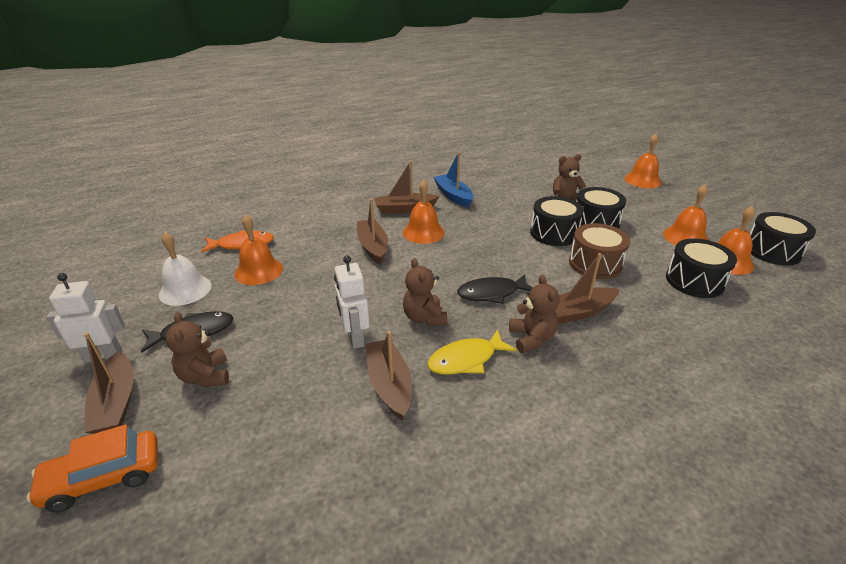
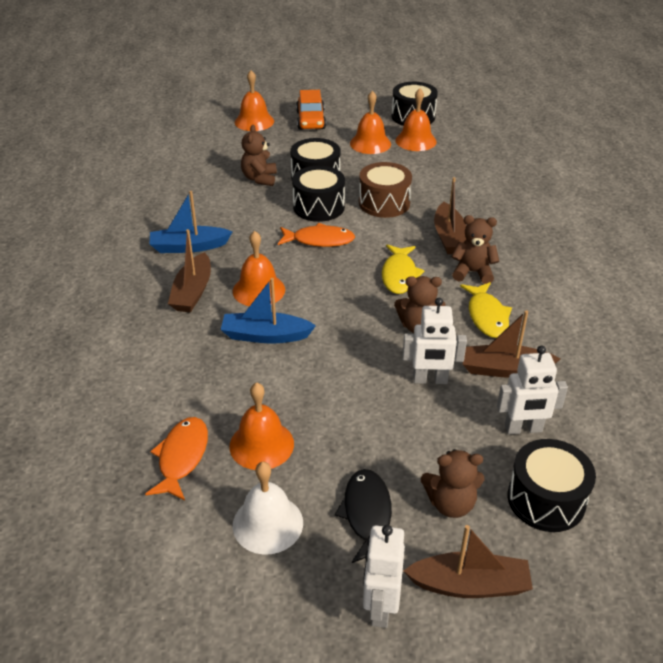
camera: 70 degrees left, 5 degrees up
(104, 478) = (574, 585): orange car -> orange car (310, 120)
(306, 412) = (523, 429): none -> white robot
(373, 246) = (265, 336): brown boat -> blue boat
(491, 293) = (399, 275): black fish -> yellow fish
(507, 243) = (319, 240): none -> orange fish
(694, 281) = (434, 167): black drum -> black drum (546, 499)

